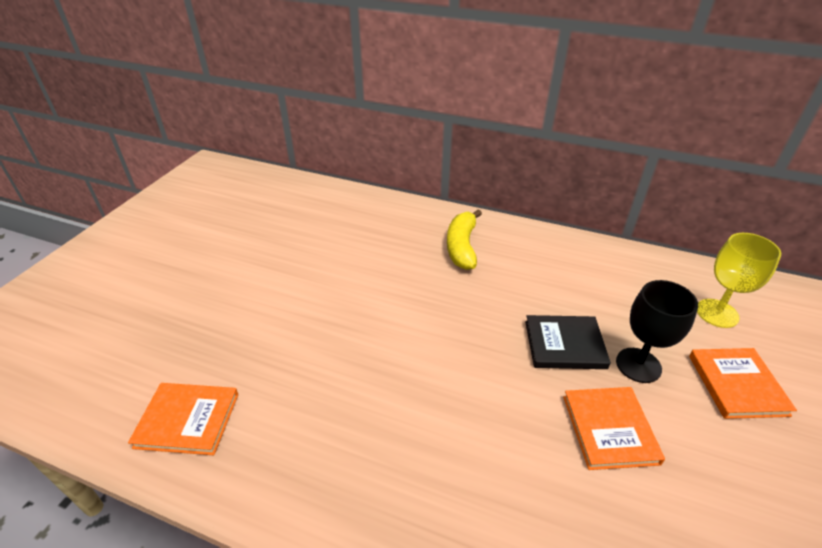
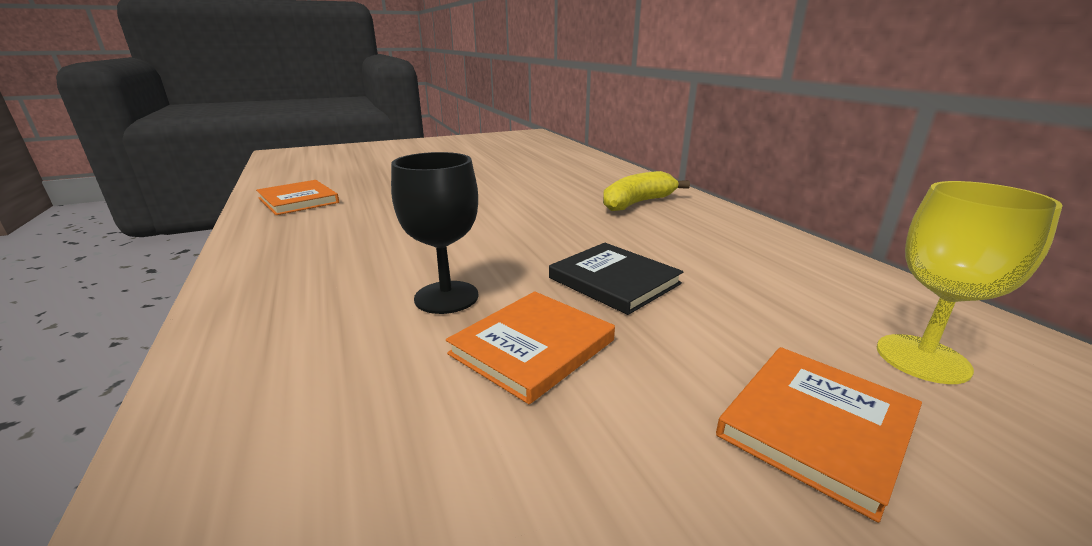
camera: 45 degrees right, 15 degrees down
(638, 365) = (676, 331): black goblet -> black goblet (446, 297)

